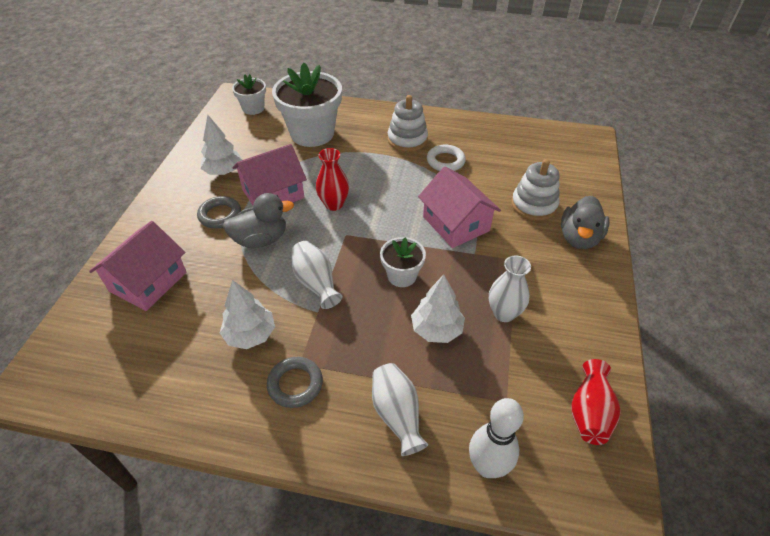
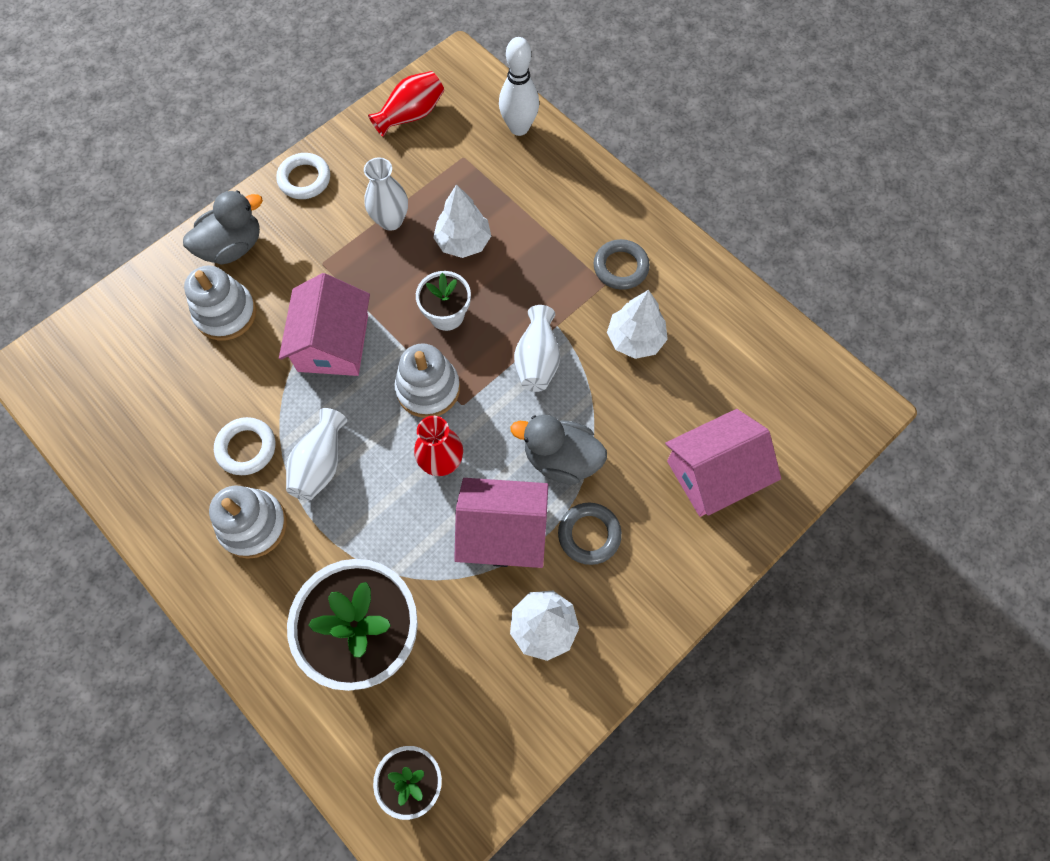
camera: 145 degrees left, 20 degrees up
(374, 231) = (428, 389): none -> white stacking toy
(397, 414) = (554, 196): white vase -> white vase (320, 464)
(596, 305) = (304, 179): none -> white ring

